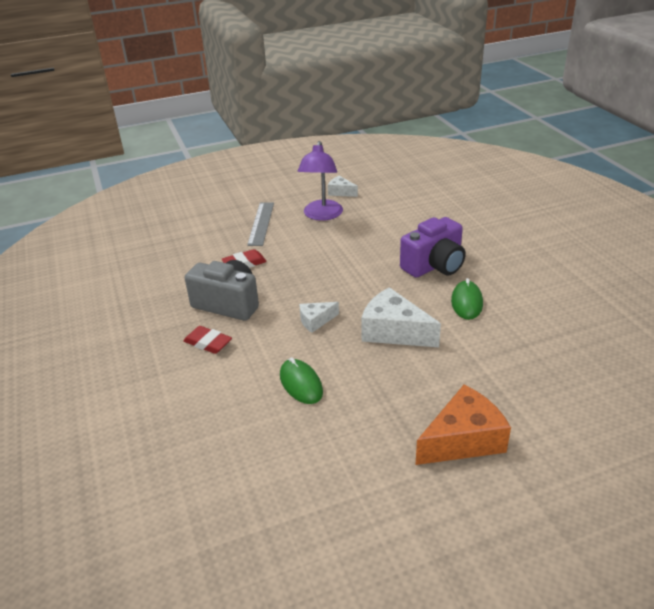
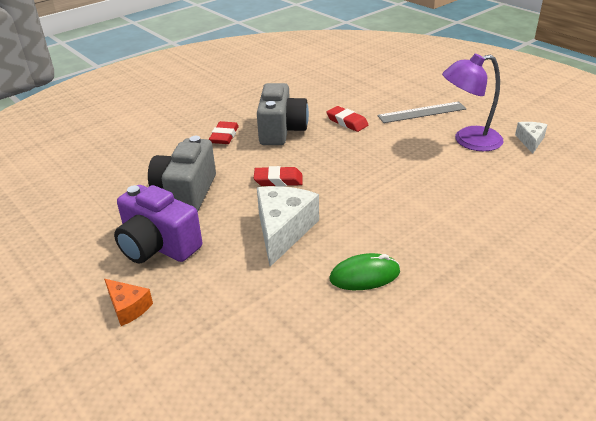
camera: 70 degrees right, 0 degrees up
(301, 384) = (186, 193): green mouse -> grey camera
(316, 321) = (278, 180): white cheese -> red eraser
(434, 265) = (426, 237): purple camera -> purple camera (158, 246)
(463, 440) = (128, 307): orange cheese -> orange cheese, size x0.54

